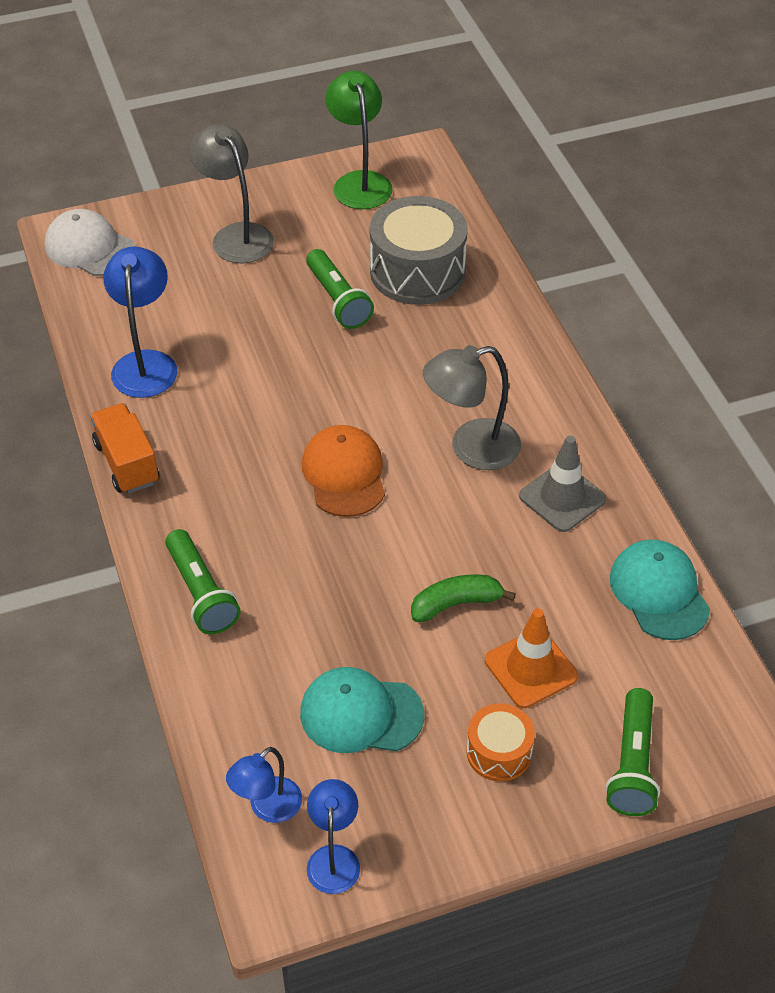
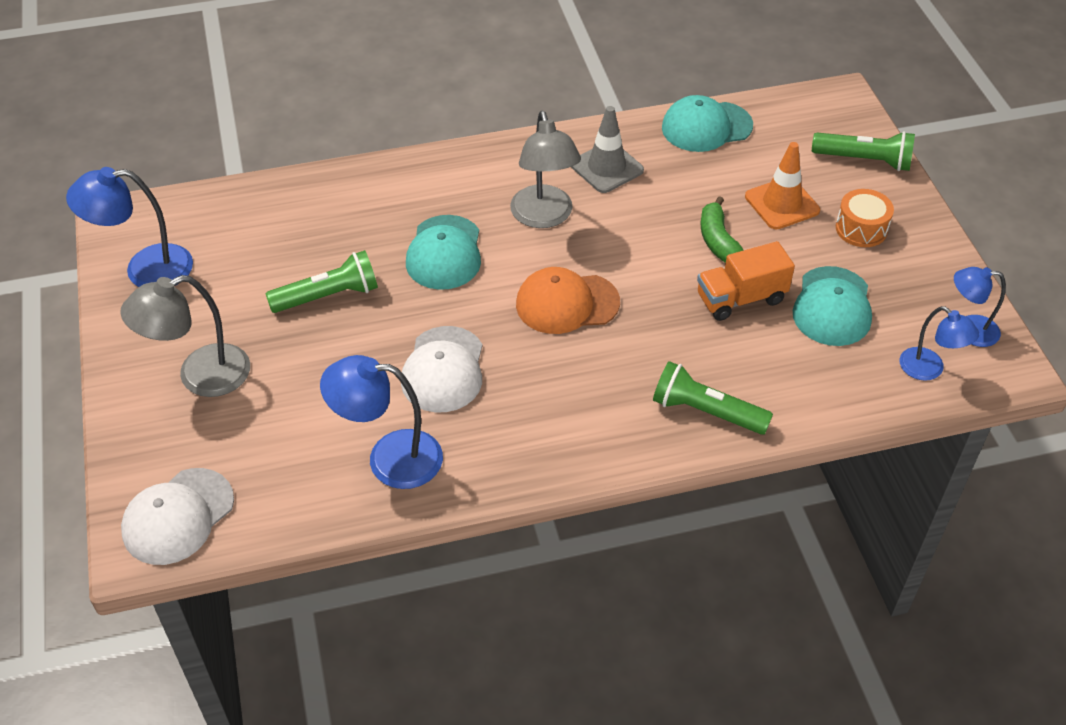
camera: 85 degrees left, 0 degrees up
(127, 463) = (535, 473): orange truck -> orange truck (741, 298)
(201, 593) = (706, 412): green flashlight -> green flashlight turned 135 degrees counterclockwise
(250, 388) = (443, 370): none -> white cap
(359, 182) = (145, 269): green lamp -> blue lamp
(406, 374) = (444, 253): none -> turquoise cap
(417, 271) = (301, 234): grey drum -> none

